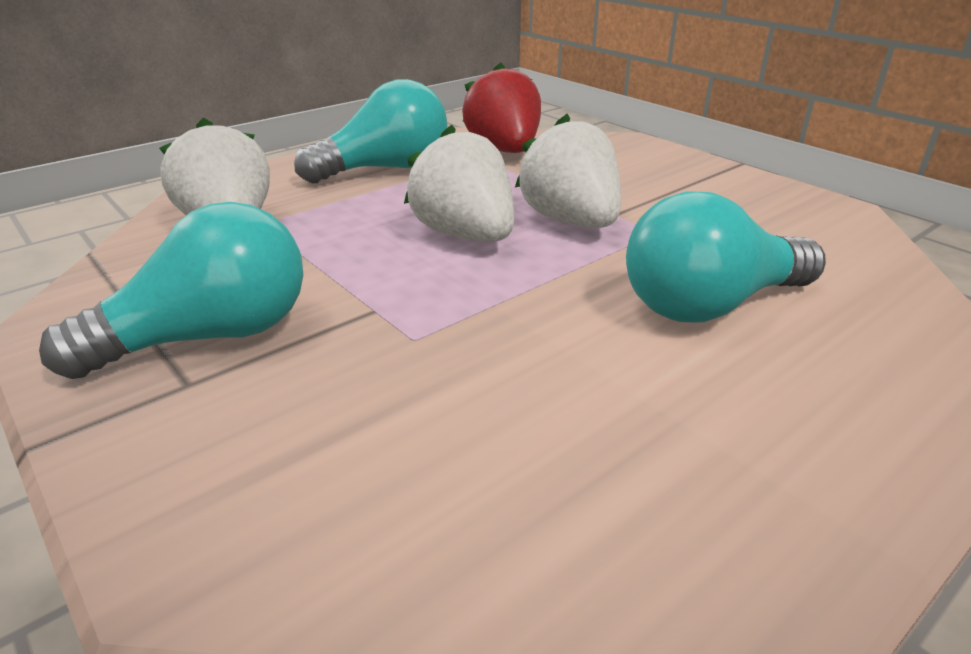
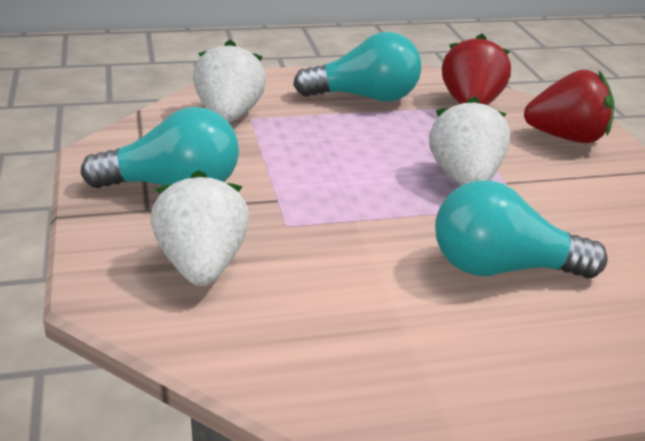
camera: 25 degrees right, 0 degrees up
(465, 235) = (377, 166): white strawberry -> white strawberry (202, 265)
(625, 158) = (566, 138): none -> red strawberry

